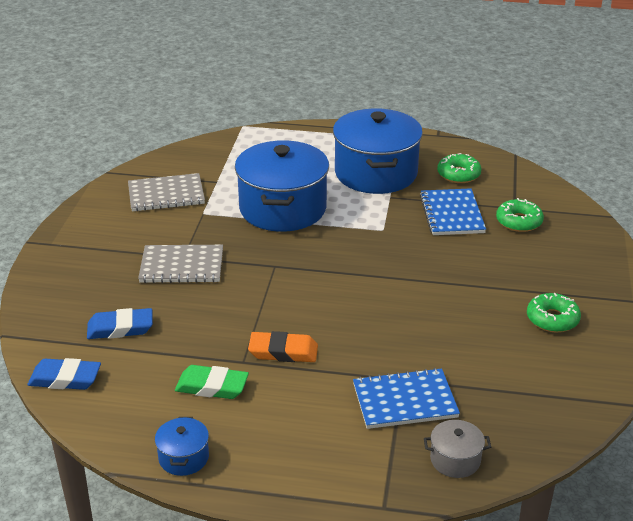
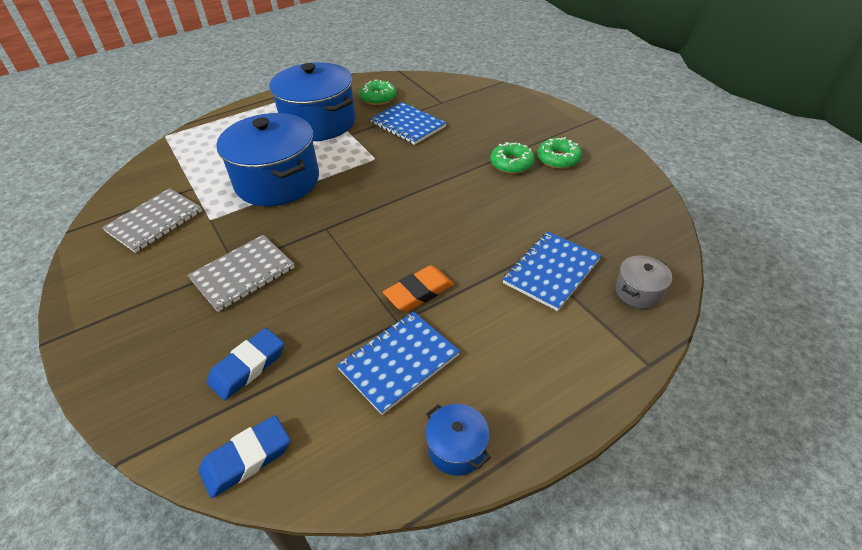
camera: 40 degrees left, 10 degrees up
(212, 386) = (399, 362): green eraser -> blue notebook
(519, 221) = (456, 109): green donut -> green donut (511, 164)

